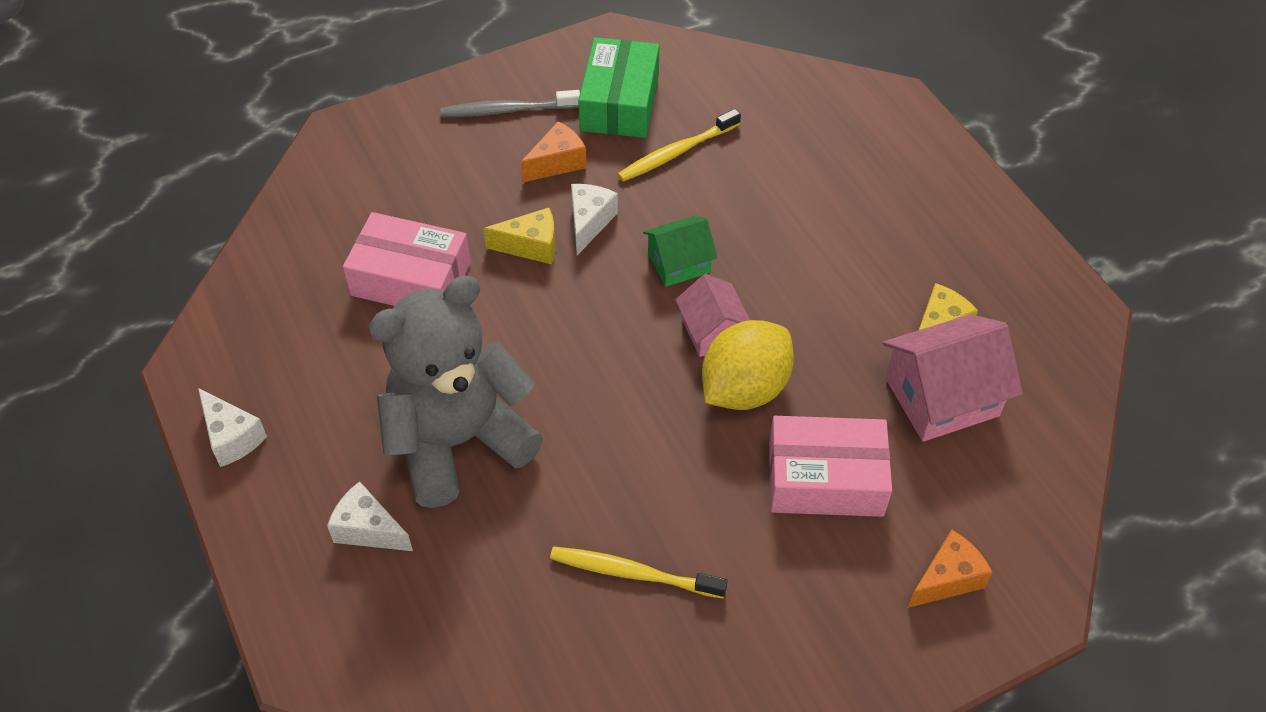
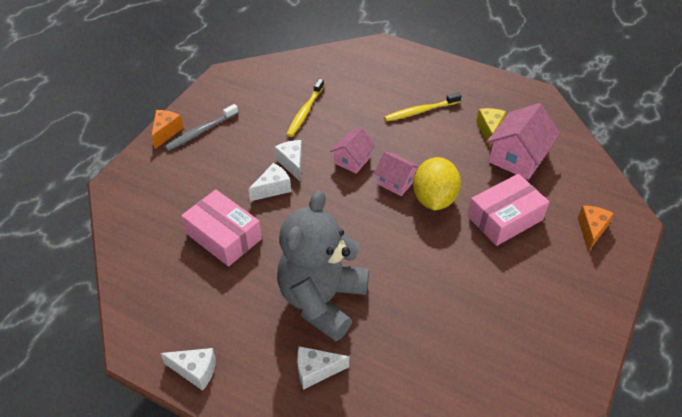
camera: 35 degrees left, 5 degrees down
(411, 279) = (224, 236): pink box -> pink box turned 60 degrees clockwise
(531, 246) = (273, 188): yellow cheese -> white cheese
(557, 163) = (250, 144): orange cheese -> orange cheese (166, 132)
(619, 102) = (256, 102): green box -> none
(634, 573) = (463, 310): yellow toothbrush -> yellow toothbrush (421, 111)
(679, 263) = (352, 160): green house -> pink house

